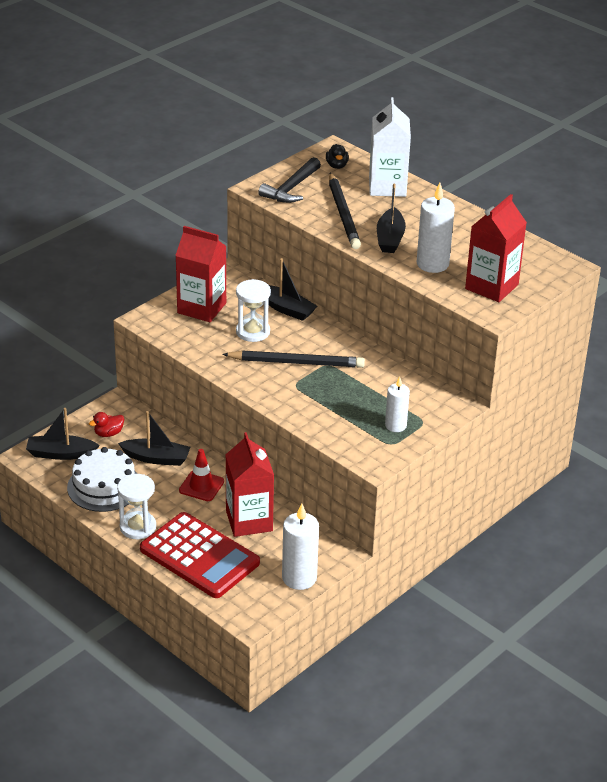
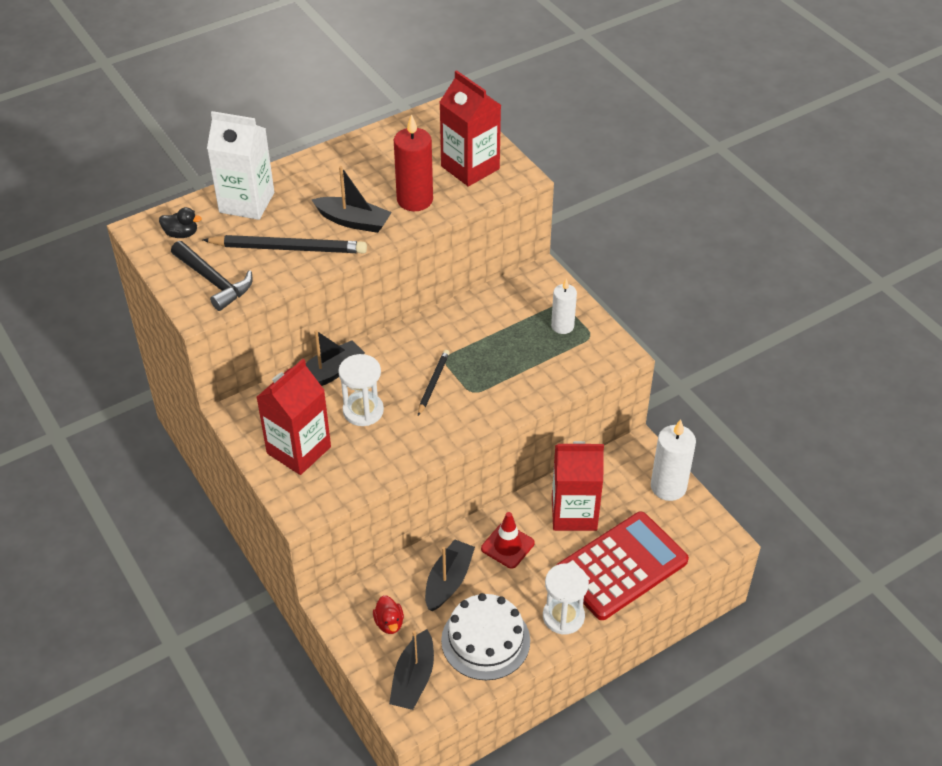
camera: 75 degrees left, 10 degrees up
(296, 362) = (433, 383): black pencil -> black pencil, size x0.56
(432, 264) = (415, 200): white candle -> red candle

